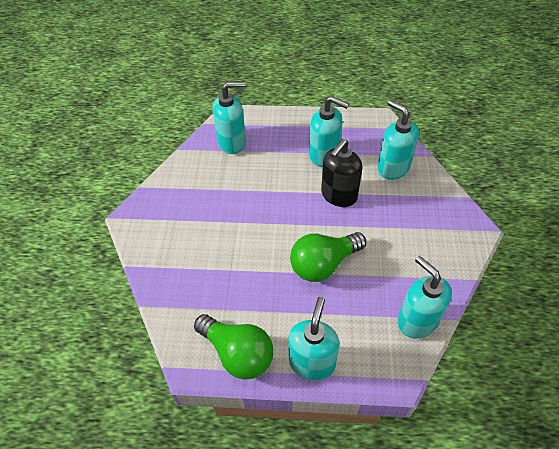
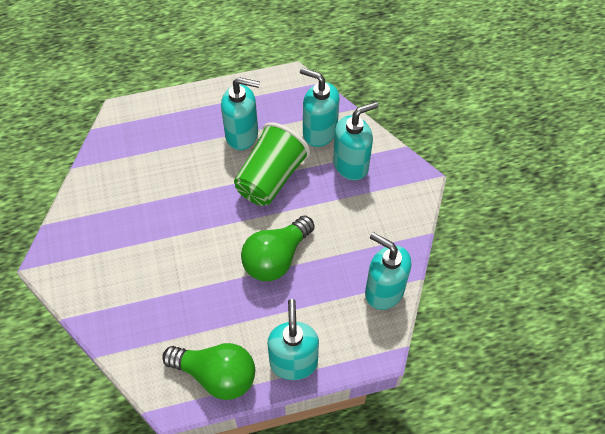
camera: 20 degrees left, 5 degrees up
(232, 142) = (134, 144): turquoise soap dispenser -> turquoise soap dispenser (351, 165)
(338, 195) = (271, 178): black soap dispenser -> green cup

